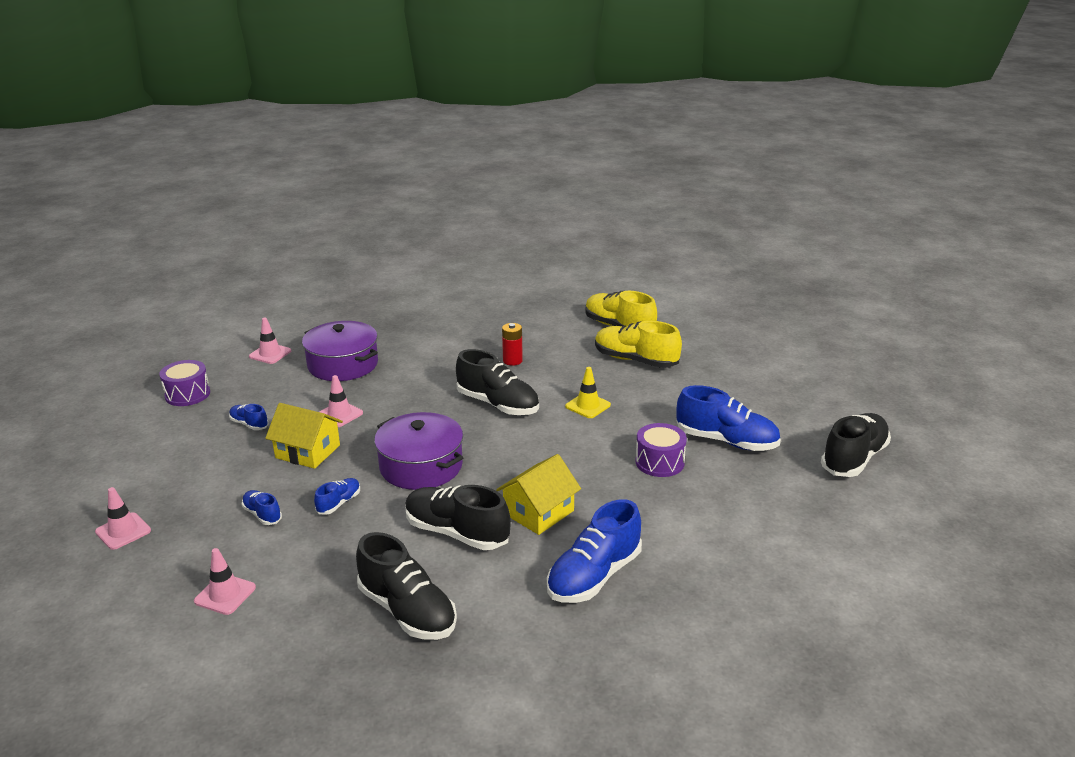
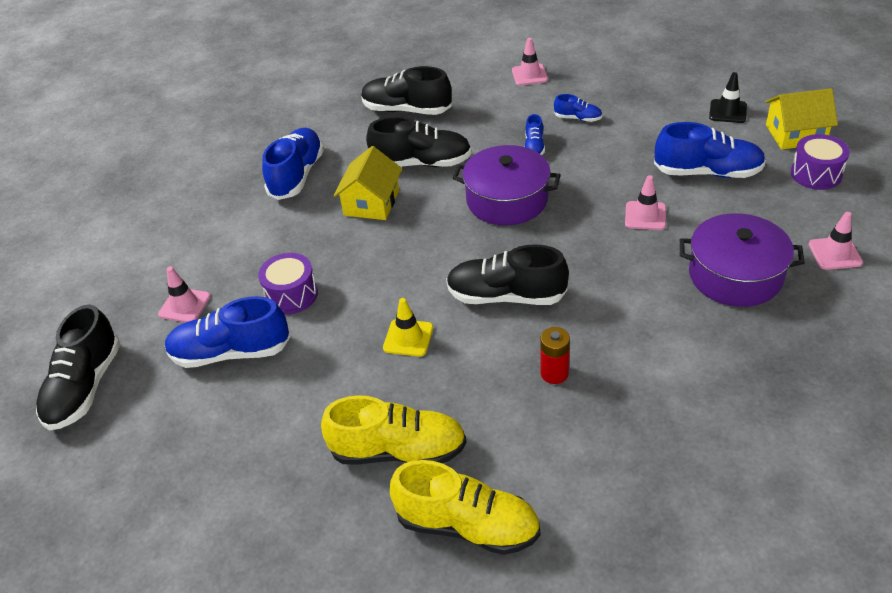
camera: 155 degrees right, 15 degrees up
(123, 531) = (652, 74): pink traffic cone -> pink traffic cone (184, 305)
(143, 463) = (727, 111): none -> black traffic cone
(249, 424) = (707, 172): blue shoe -> blue shoe, size x2.01
(308, 451) = (618, 172): yellow house -> yellow house (795, 134)

